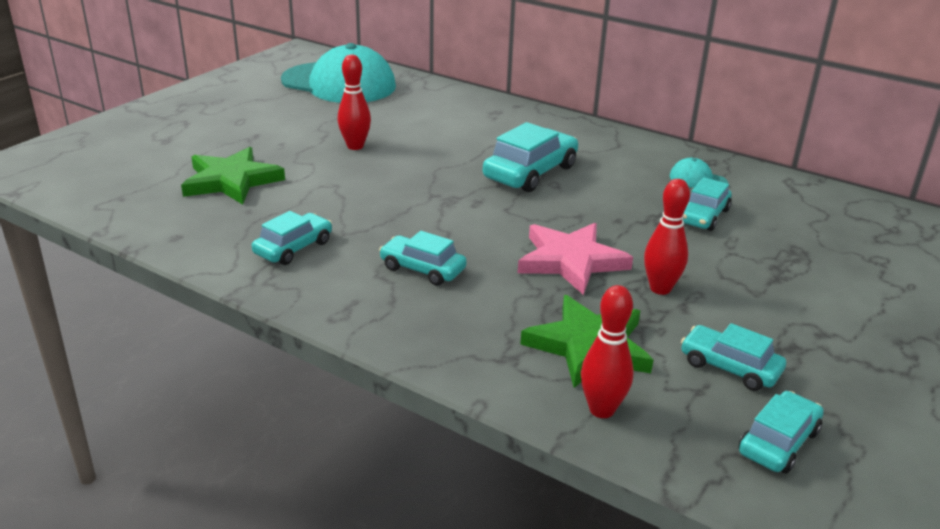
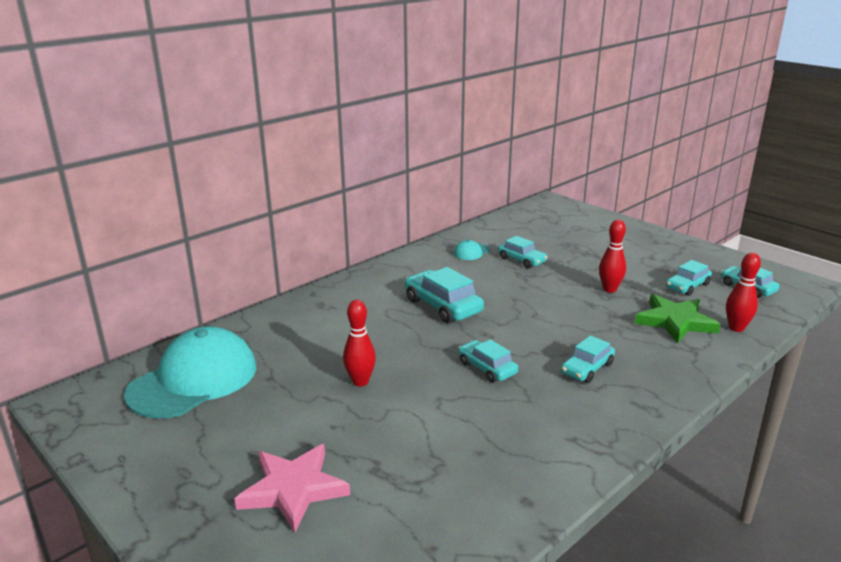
camera: 75 degrees left, 5 degrees down
(231, 181) = (412, 462): green star -> none
(293, 248) = (552, 428): turquoise car -> turquoise car (487, 368)
(571, 261) = (576, 311): pink star -> pink star (293, 489)

